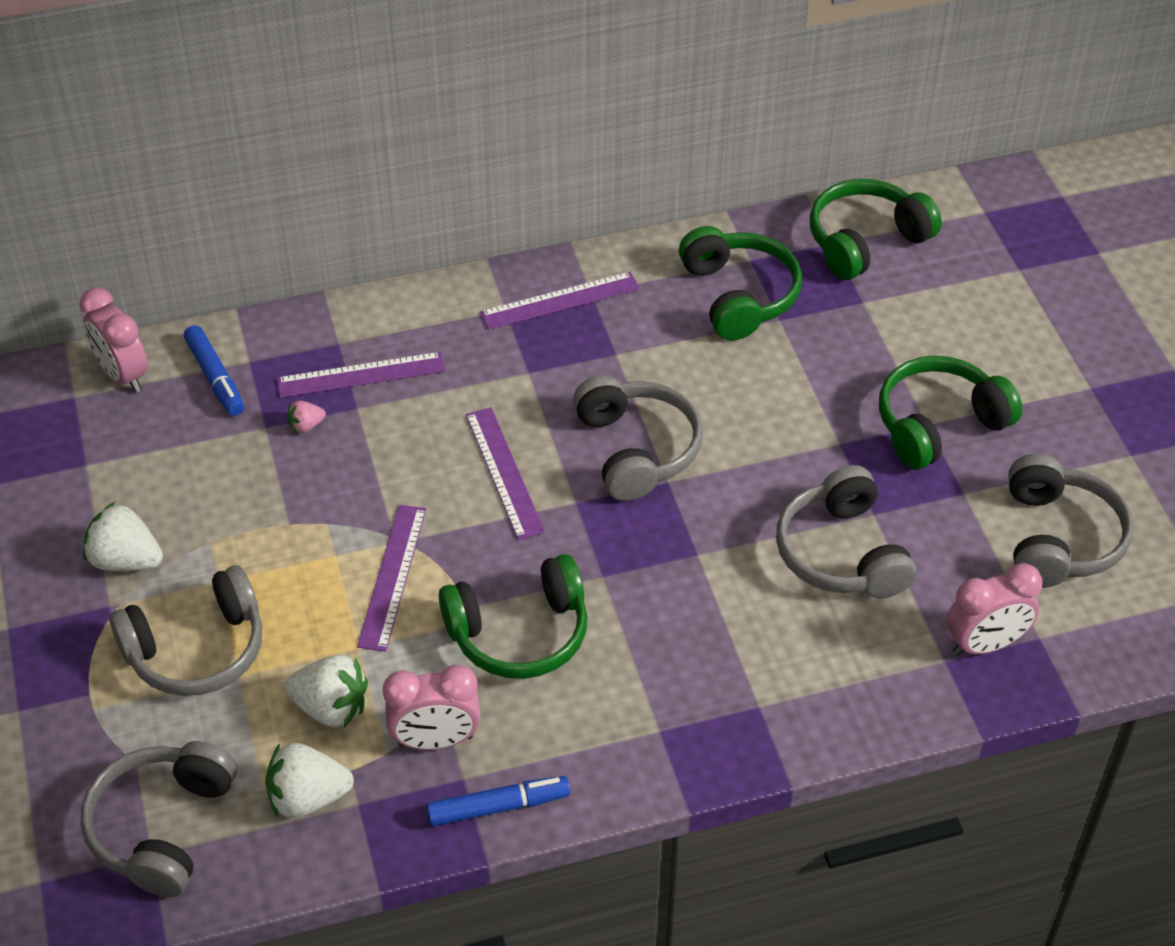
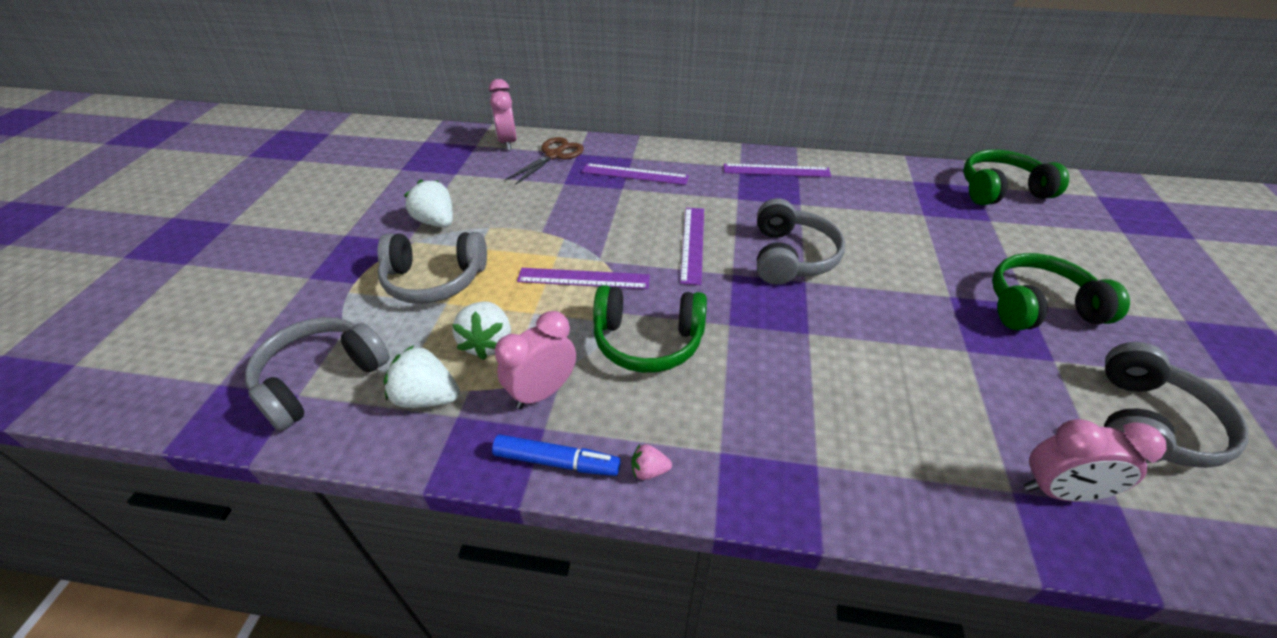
camera: 25 degrees right, 5 degrees down
(215, 377) = (554, 155): blue marker -> brown scissors
(306, 426) = (587, 188): pink strawberry -> pink strawberry (649, 470)
(331, 708) = (488, 343): white strawberry -> white strawberry turned 45 degrees clockwise
(392, 576) = (583, 278): purple ruler -> purple ruler turned 60 degrees clockwise
(435, 740) = (542, 392): pink clock -> pink clock turned 120 degrees clockwise
(739, 295) = (898, 196): green headphones -> none
(842, 553) = (931, 370): grey headphones -> none

